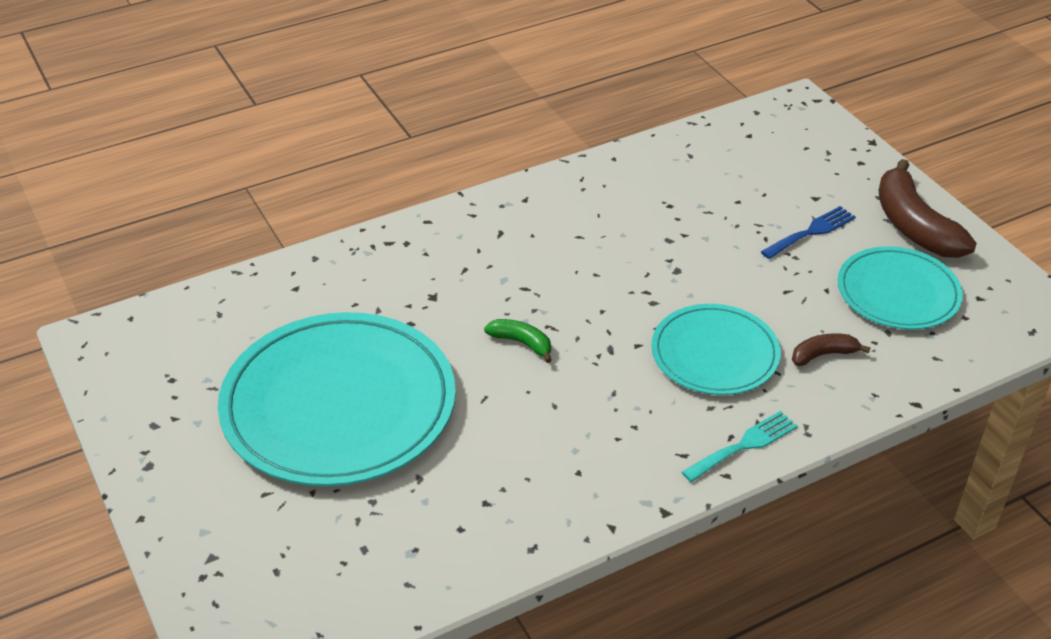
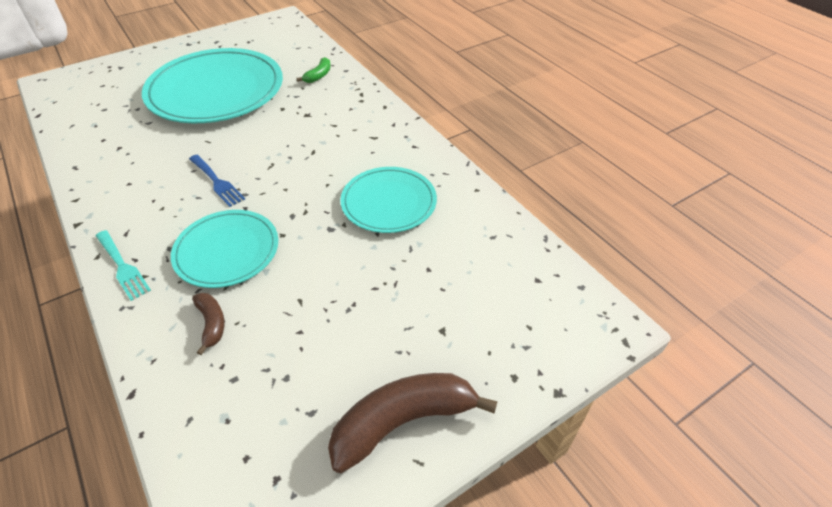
camera: 85 degrees right, 5 degrees up
(521, 343) = (256, 153): green banana -> green banana (318, 75)
(811, 232) = (386, 324): blue fork -> blue fork (217, 182)
(898, 292) = (291, 393): turquoise plate -> turquoise plate (389, 202)

